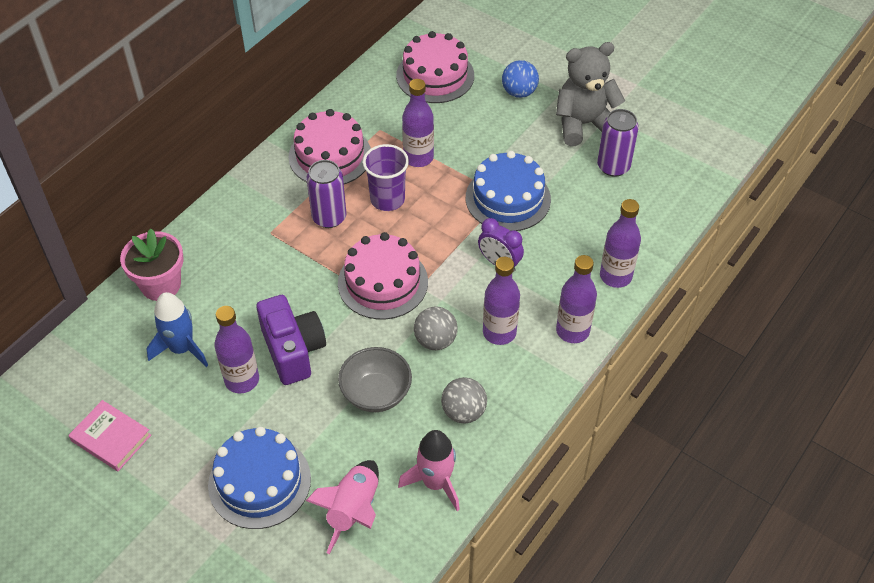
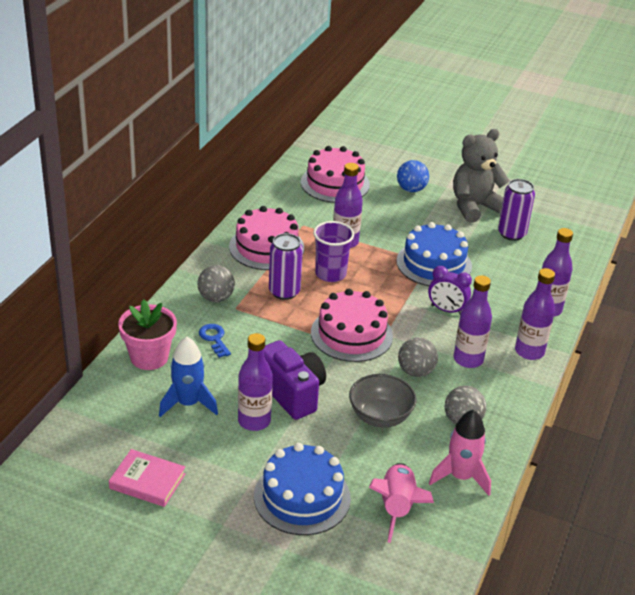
camera: 15 degrees left, 15 degrees down
(235, 270) = (214, 339): none -> blue key
(254, 217) = (216, 298): none -> grey ball

